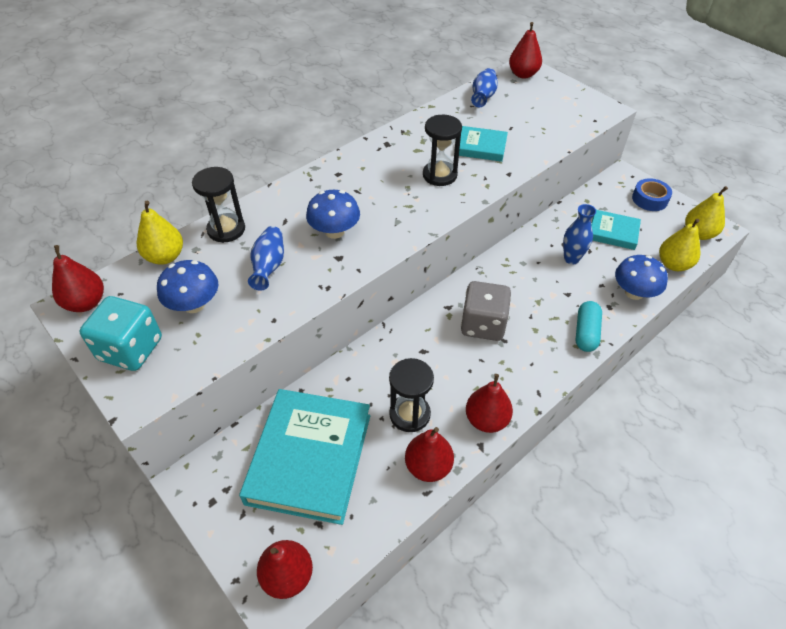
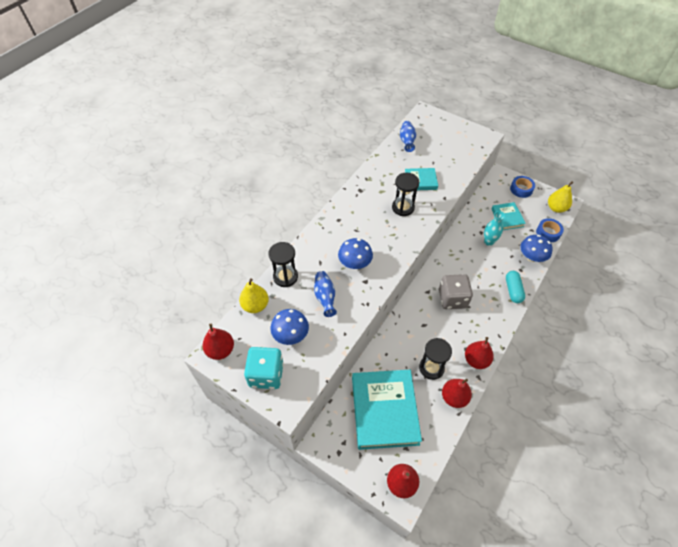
camera: 15 degrees left, 5 degrees up
(523, 74) = (425, 118): red pear -> none
(571, 259) = (488, 242): blue vase -> turquoise vase
(613, 232) = (507, 218): turquoise book -> turquoise book turned 75 degrees clockwise
(673, 264) = (548, 233): yellow pear -> blue tape

